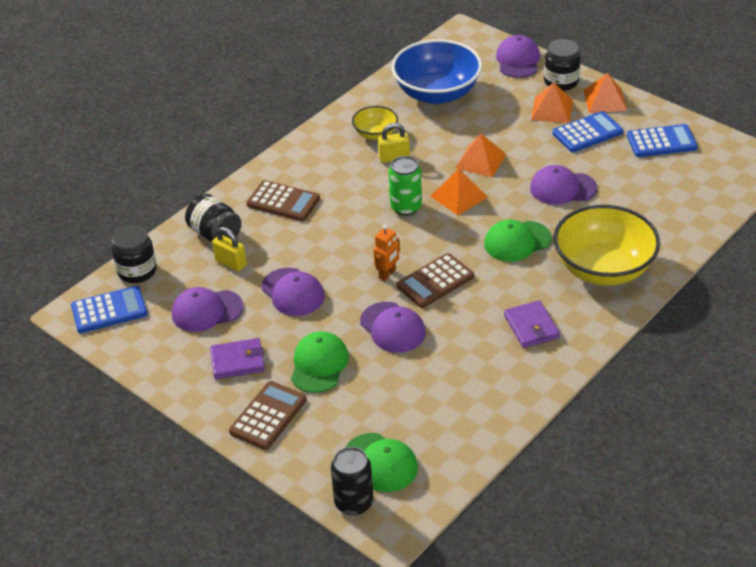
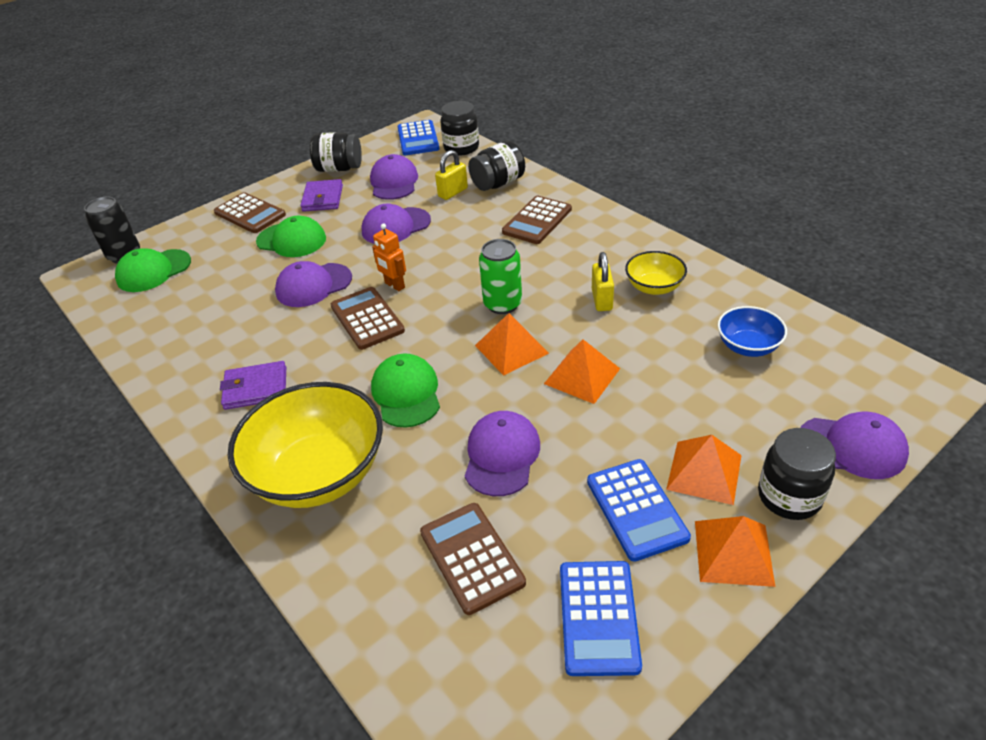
camera: 100 degrees right, 0 degrees up
(172, 364) = (339, 168): none -> black jar
(437, 93) = (747, 346): blue bowl -> blue bowl, size x0.50
(642, 190) = (472, 557): none -> brown calculator

